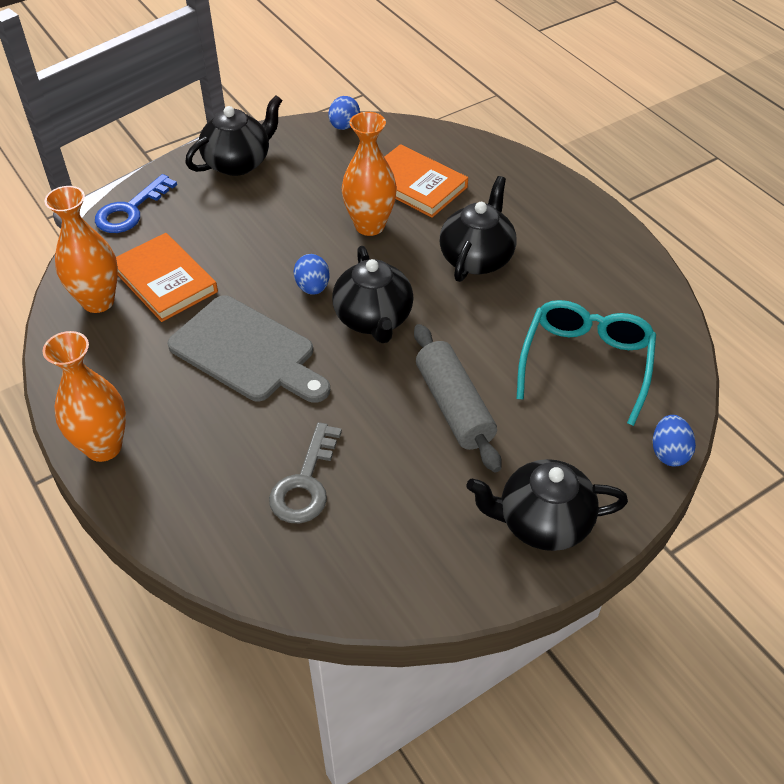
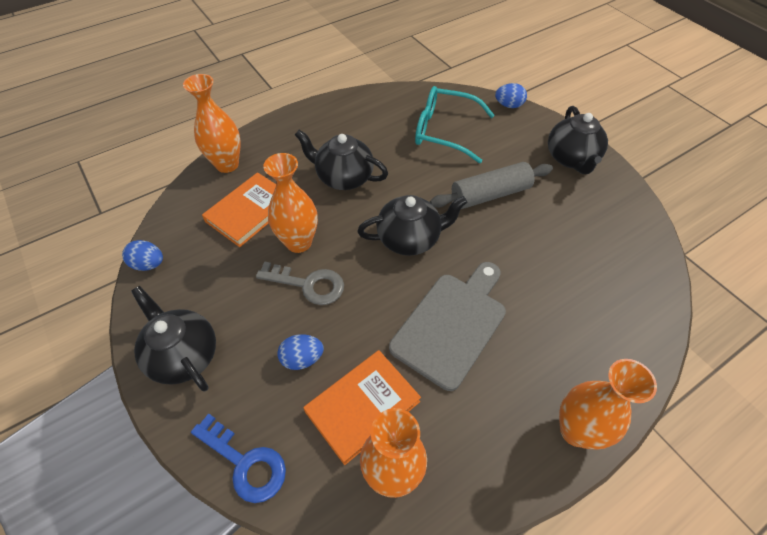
camera: 90 degrees left, 5 degrees up
(305, 483) = (575, 276): grey key -> grey key (308, 284)
(313, 287) = (374, 280): blue egg -> blue egg (302, 358)
(491, 159) = (227, 164): none -> orange vase

